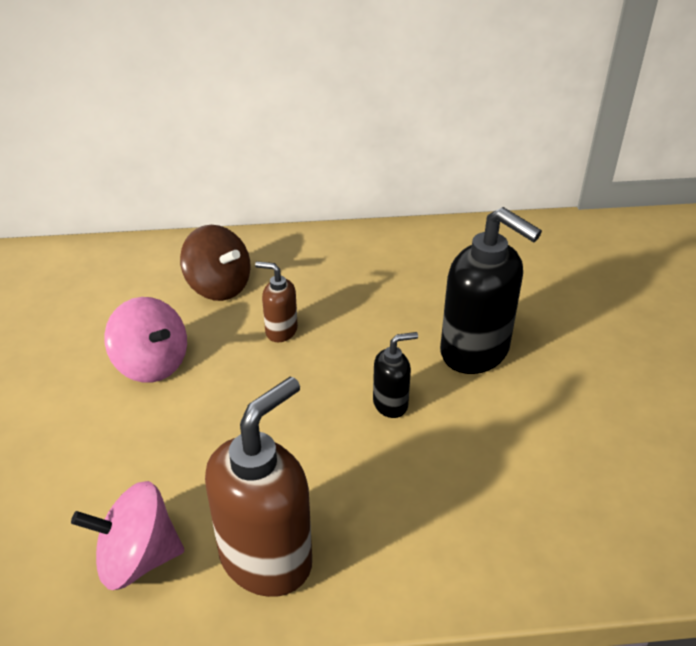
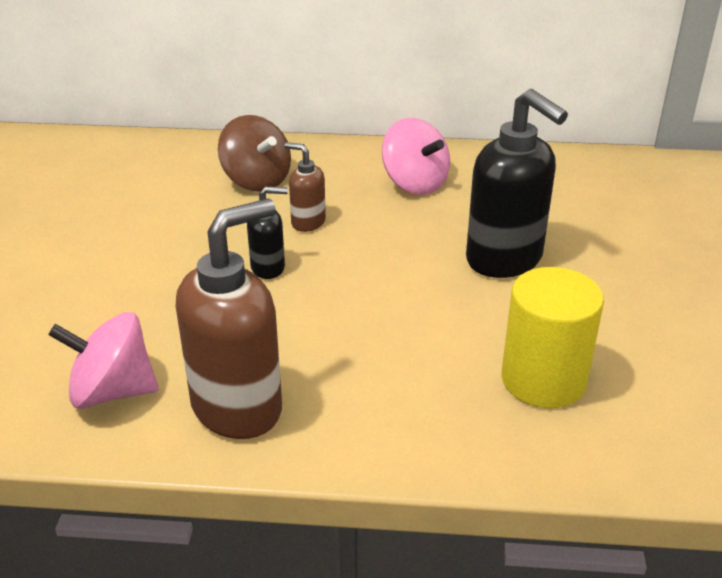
camera: 10 degrees right, 5 degrees down
(152, 364) = (172, 237): pink spinning top -> pink spinning top (415, 184)
(391, 404) = (402, 294): black soap dispenser -> black soap dispenser (268, 268)
(542, 484) = (543, 380): none -> yellow cylinder

